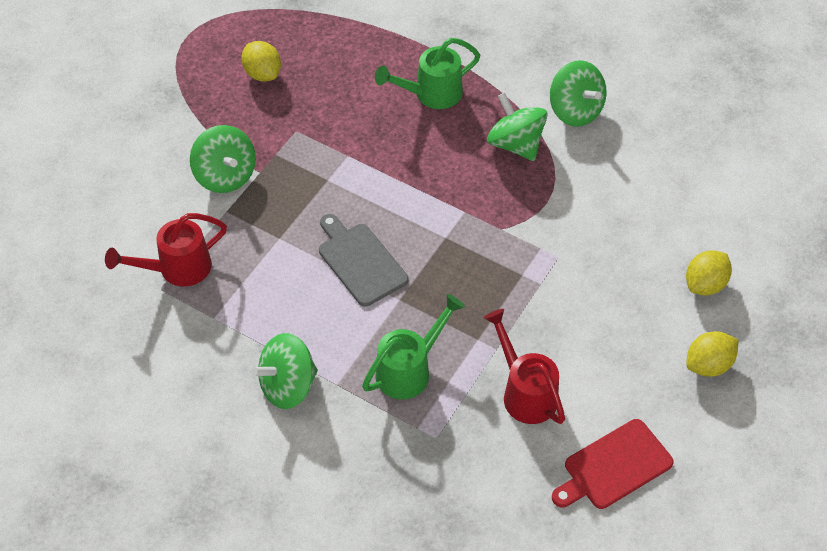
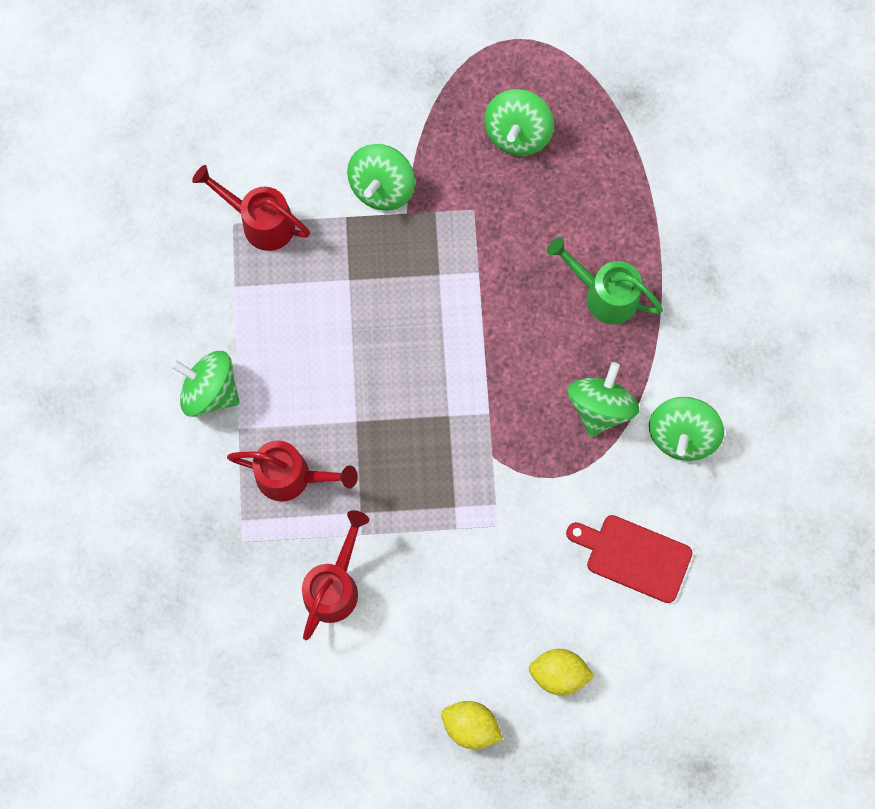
camera: 55 degrees right, 20 degrees up
(262, 74) = (517, 134): yellow lemon -> green spinning top
(360, 262) = (372, 362): grey cutting board -> none
(409, 370) = (291, 476): green watering can -> red watering can
(614, 467) = (311, 704): red cutting board -> red cutting board (634, 557)

